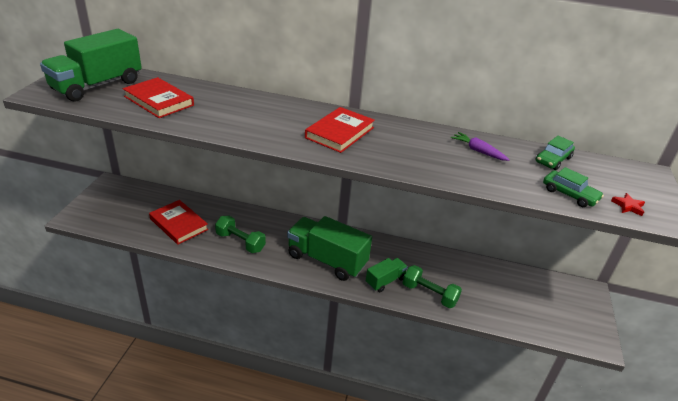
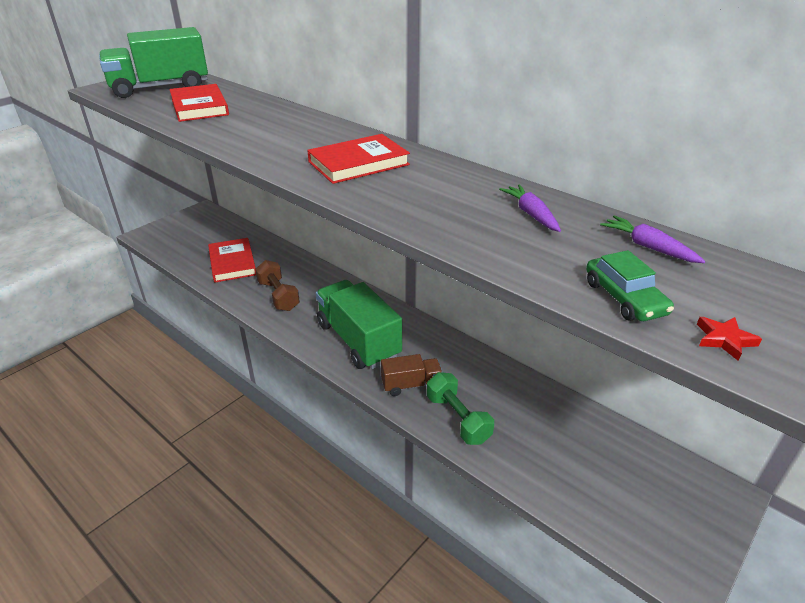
camera: 30 degrees right, 0 degrees up
(240, 242) = (278, 296): green dumbbell -> brown dumbbell
(385, 281) = (411, 385): green truck -> brown truck
(553, 160) = (648, 247): green car -> purple carrot

